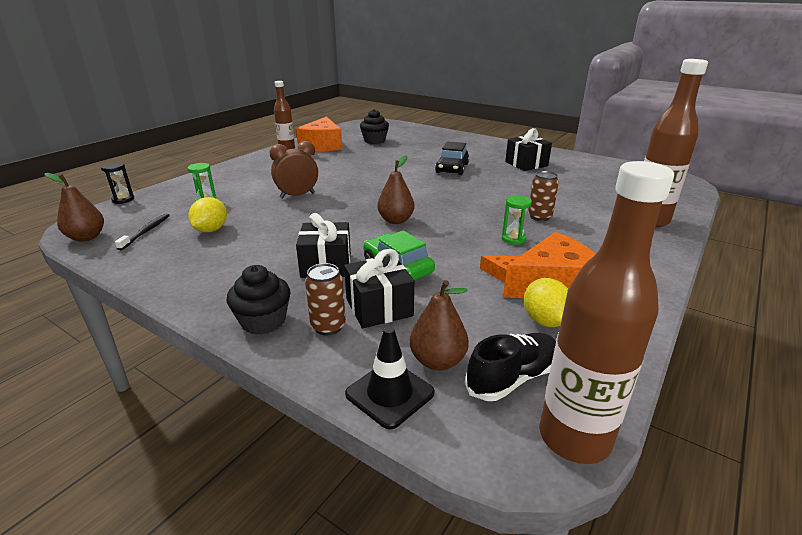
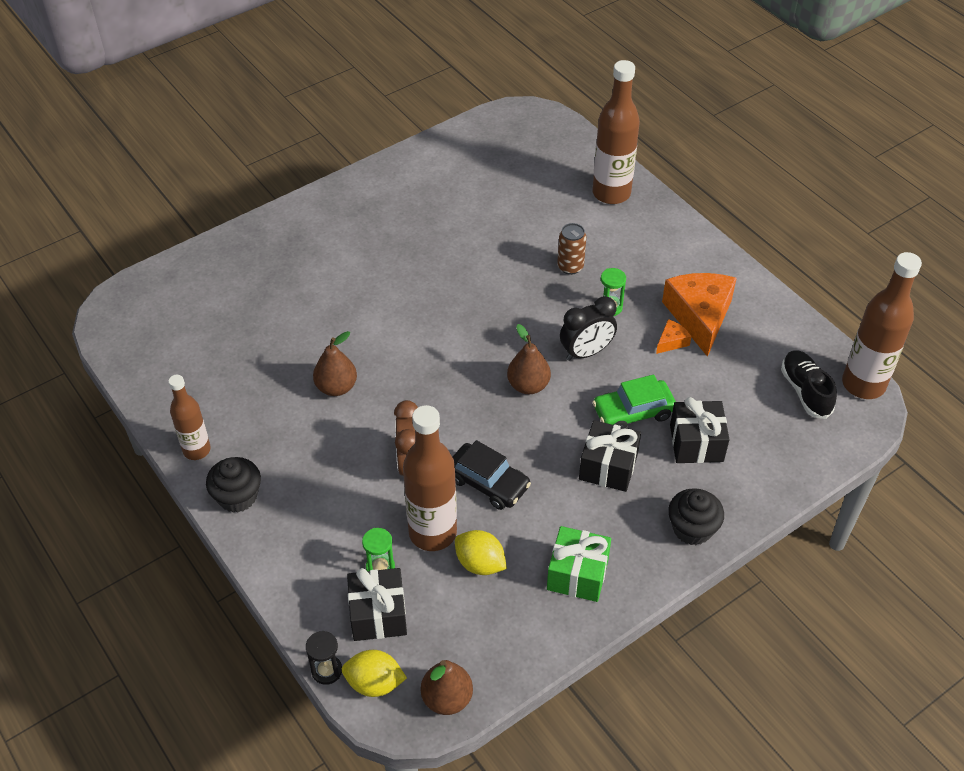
camera: 70 degrees left, 20 degrees up
(146, 231) = (456, 633): black toothbrush -> none
(201, 269) = (577, 574): none -> green gift
(238, 211) = (432, 533): none -> brown bottle
(322, 145) = (204, 401): orange cheese -> none
(328, 326) = (713, 484): brown can -> none
(374, 141) = (222, 332): black cupcake -> black cupcake (237, 496)
(390, 393) = (804, 463): black traffic cone -> none
(437, 361) = (776, 426): brown pear -> brown pear (336, 387)
(451, 237) = (586, 352): none -> black clock
(452, 168) = (393, 285): black car -> black car (488, 483)
(526, 164) = (416, 210): black gift -> black gift (378, 614)
(544, 321) = (747, 345): yellow lemon -> yellow lemon (374, 683)

